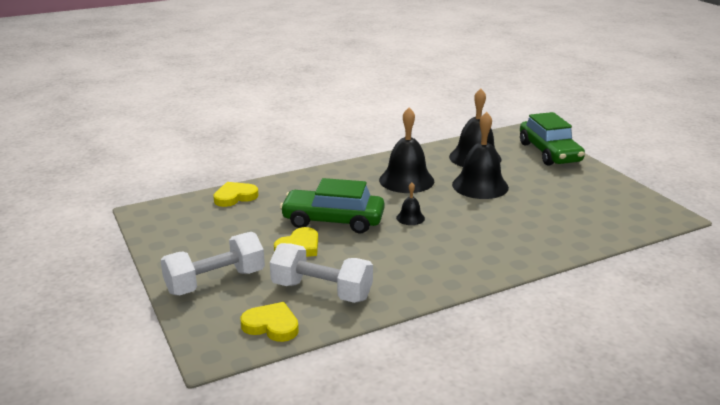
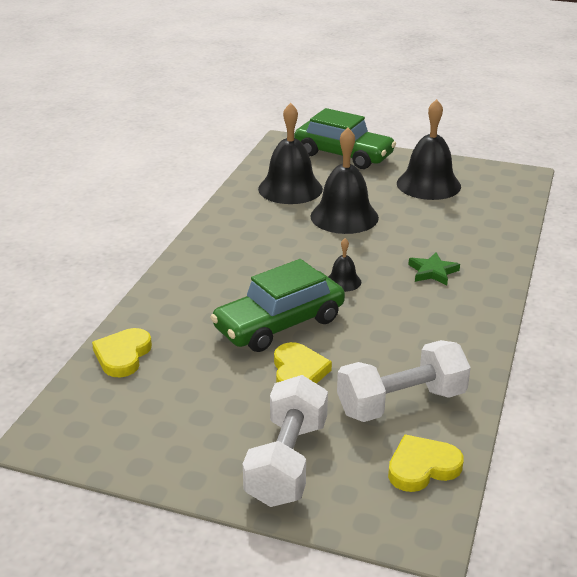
camera: 45 degrees left, 5 degrees up
(406, 180) = (270, 243): black bell -> black bell (428, 184)
(478, 239) = (433, 272): none -> green star

